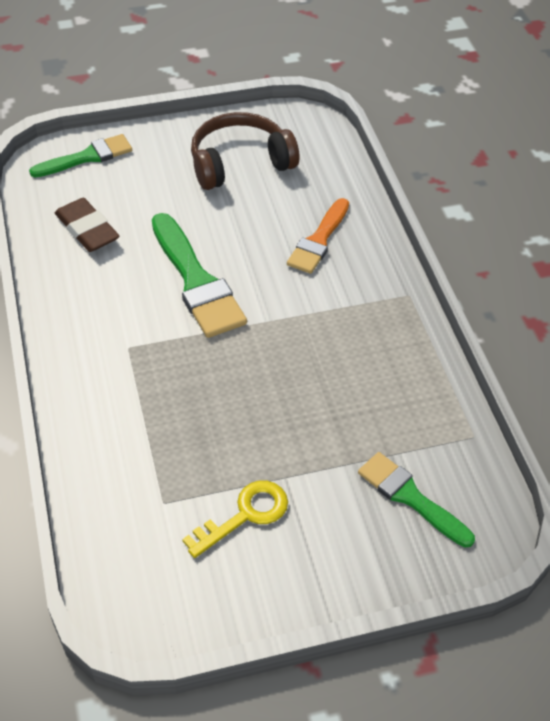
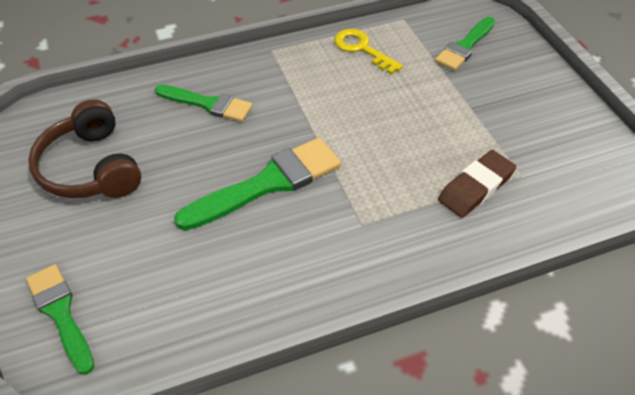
camera: 95 degrees left, 0 degrees up
(87, 229) = (193, 289): brown eraser -> brown eraser (476, 187)
(244, 515) = (513, 127): yellow key -> yellow key (362, 49)
(319, 240) = (208, 104): orange brush -> green brush

